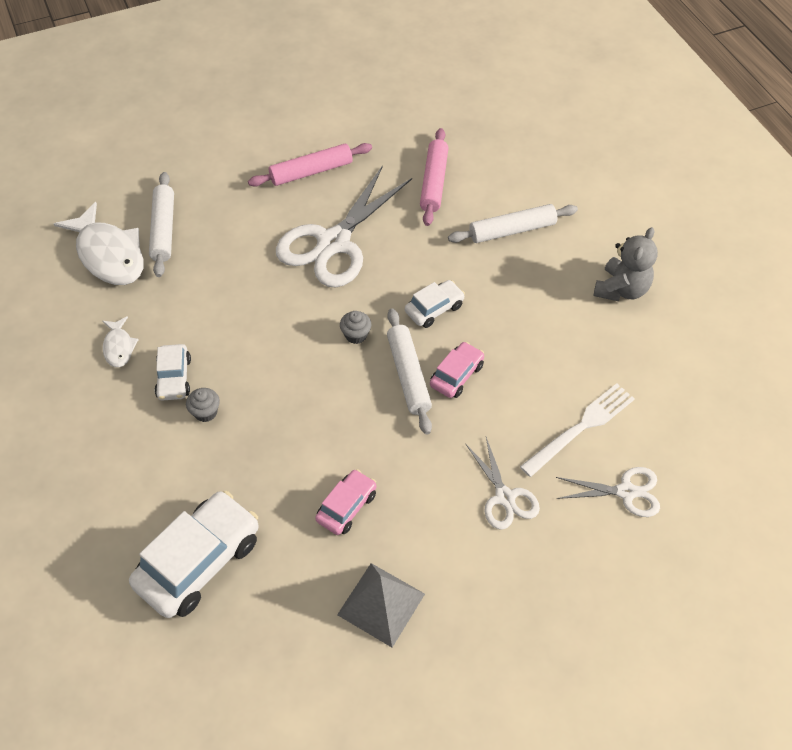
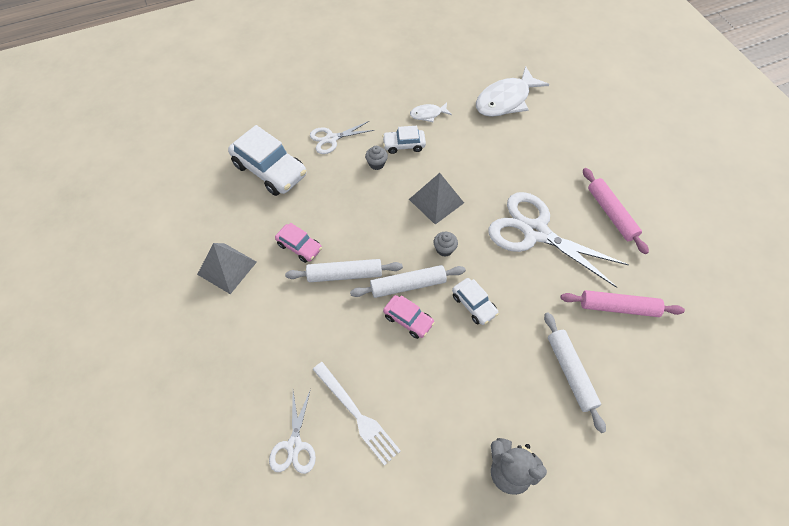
camera: 90 degrees right, 5 degrees up
(163, 229) = (533, 126): white rolling pin -> white rolling pin (345, 274)
(279, 341) = (436, 201): none -> grey pyramid
(505, 497) = (297, 350): white scissors -> white scissors (331, 139)

